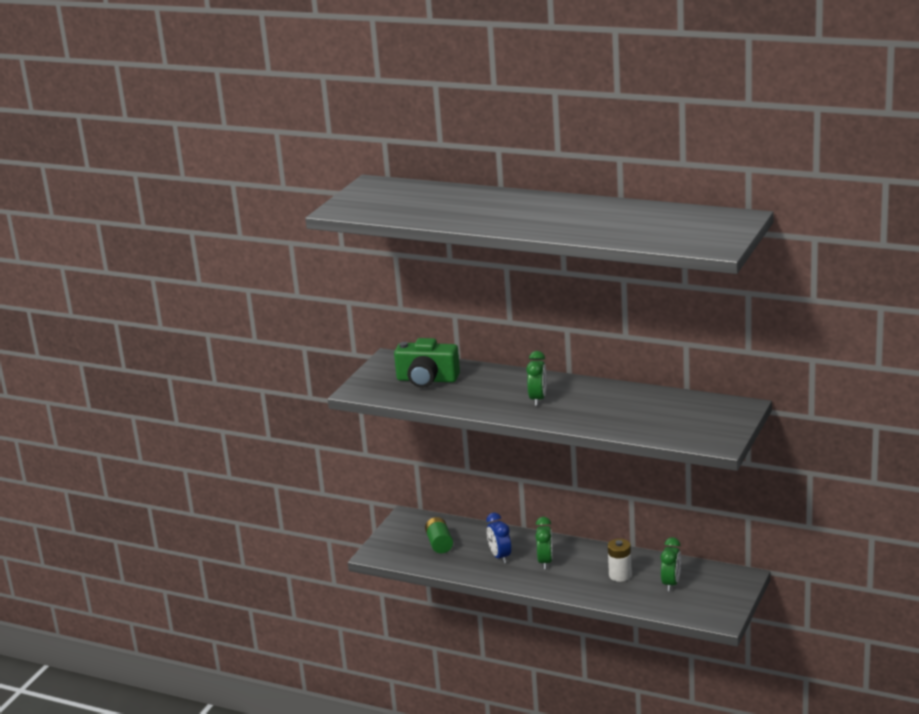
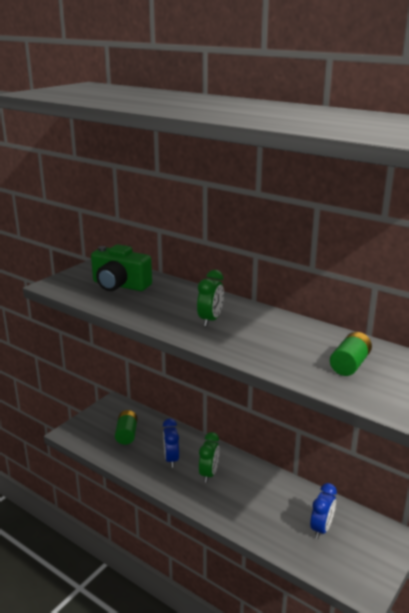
camera: 10 degrees right, 0 degrees up
(620, 575) = (273, 506): white battery -> none
(671, 584) = (321, 528): green clock -> blue clock
(676, 417) = (349, 365): none -> green battery

